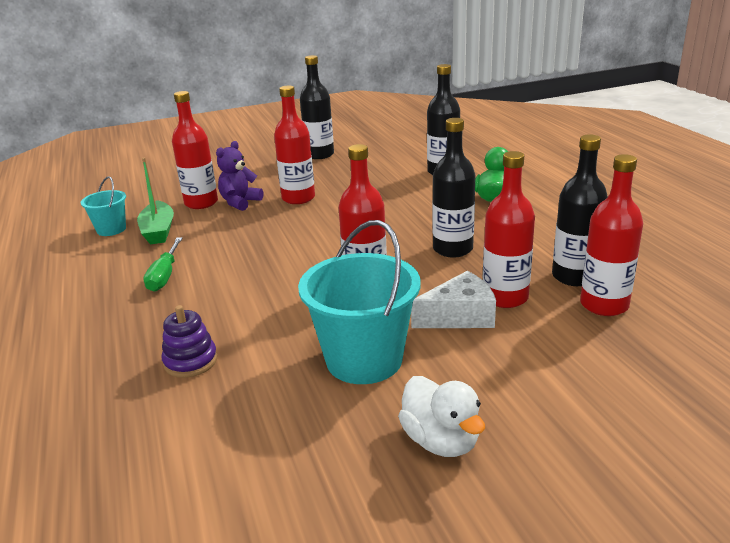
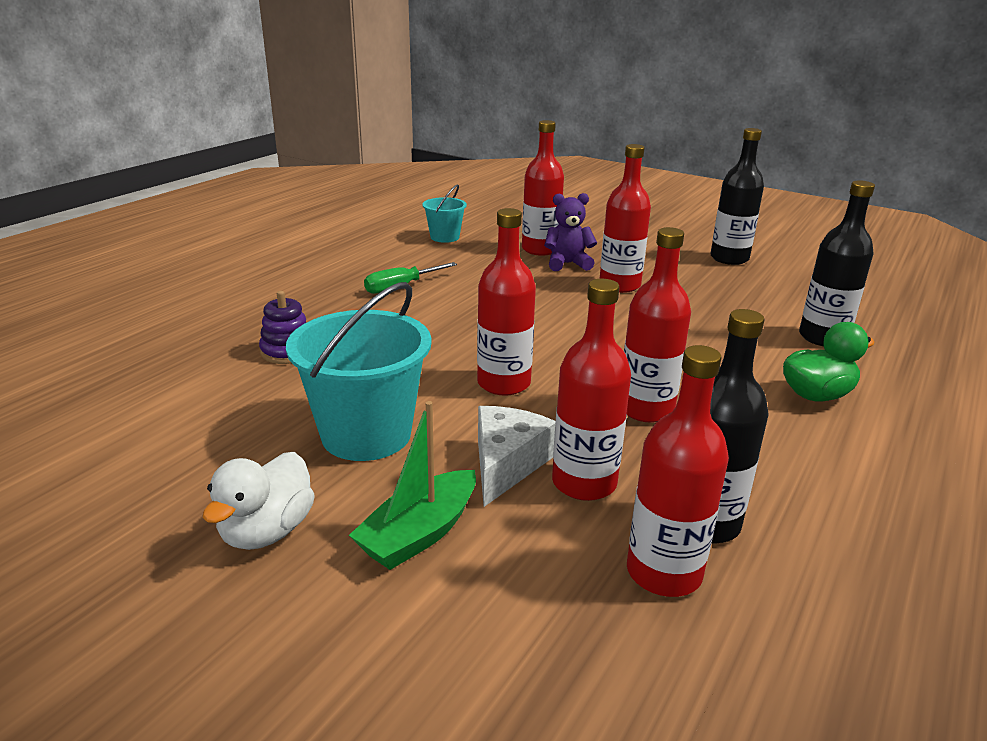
camera: 50 degrees right, 0 degrees up
(158, 231) = (467, 254): green boat -> green boat (419, 533)
(452, 249) = (646, 409): black bottle -> red bottle
(460, 316) = (506, 464): white cheese -> white cheese turned 105 degrees counterclockwise

